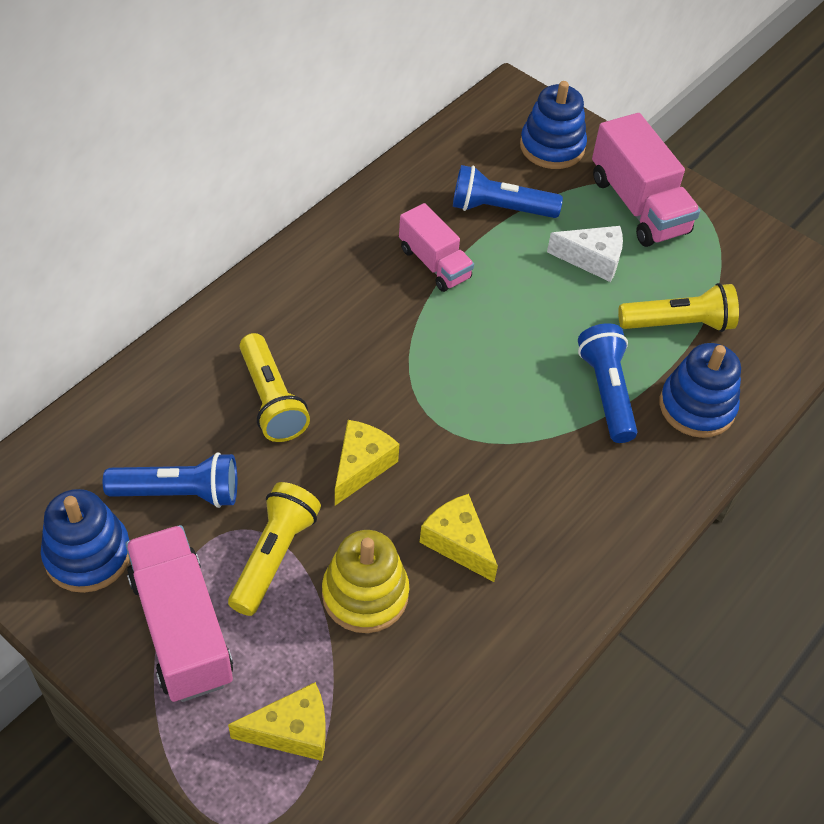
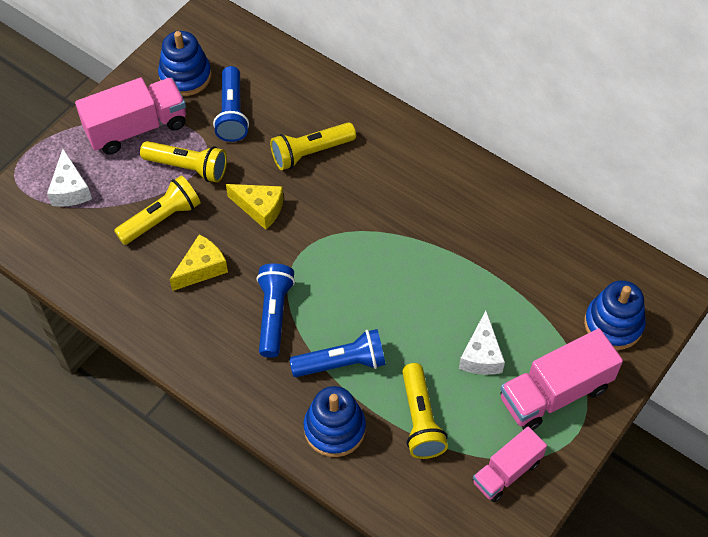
camera: 90 degrees right, 5 degrees up
(292, 731) = (70, 189): yellow cheese -> white cheese
(365, 594) = (161, 218): yellow stacking toy -> yellow flashlight
(434, 263) = (456, 242): pink truck -> pink truck (507, 472)
(499, 209) = (526, 285): blue flashlight -> blue flashlight (274, 314)

